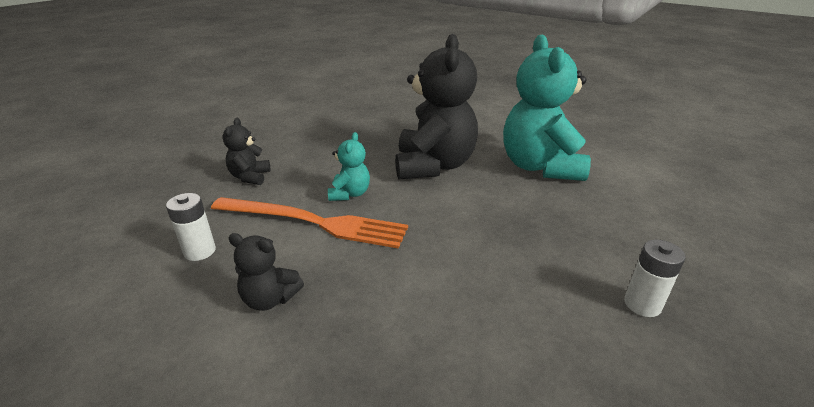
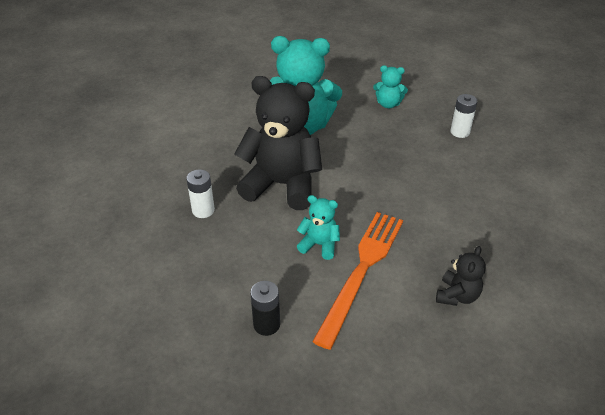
camera: 80 degrees left, 10 degrees up
(200, 251) = (396, 350): white battery -> white battery (203, 210)
(250, 177) = (266, 324): black teddy bear -> black battery
(648, 225) = (388, 104): none -> turquoise teddy bear

